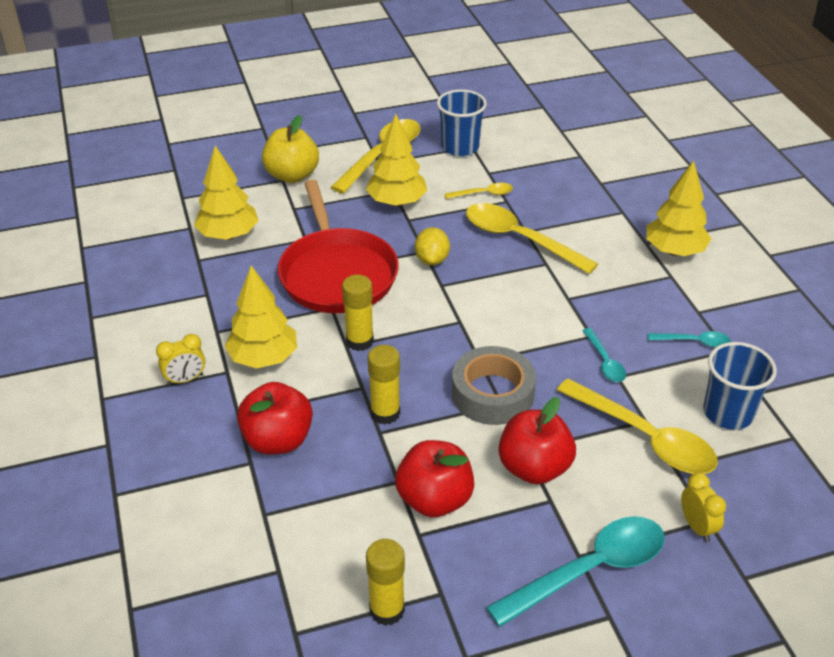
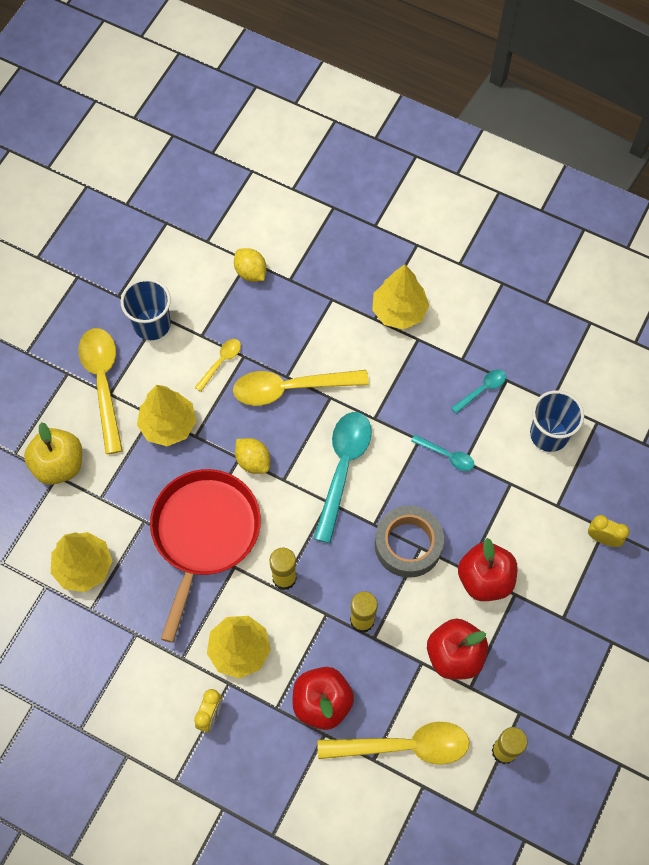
camera: 45 degrees left, 25 degrees up
(337, 274) = (204, 533): red pan -> red pan turned 105 degrees counterclockwise
(573, 162) = (250, 272): none -> yellow lemon
(589, 570) = (577, 622): turquoise spoon -> turquoise spoon (343, 469)
(645, 437) = (522, 497): yellow spoon -> yellow spoon (403, 746)

